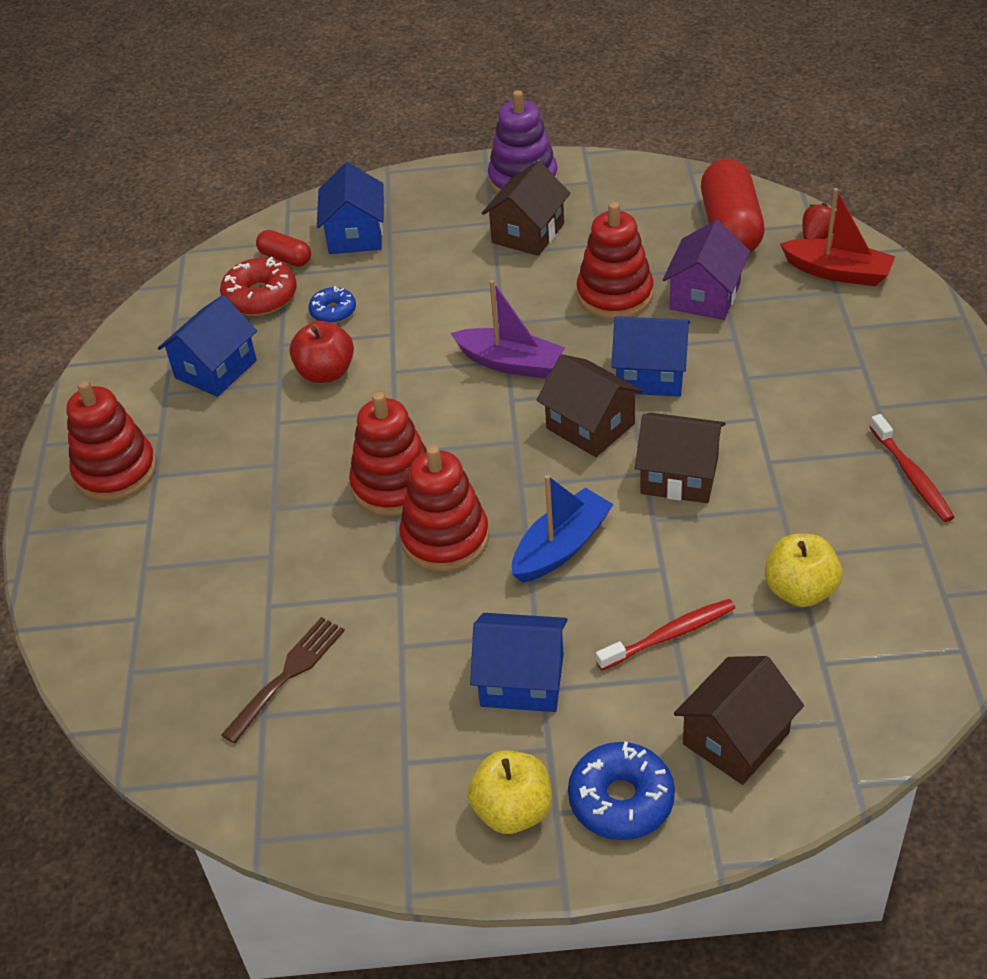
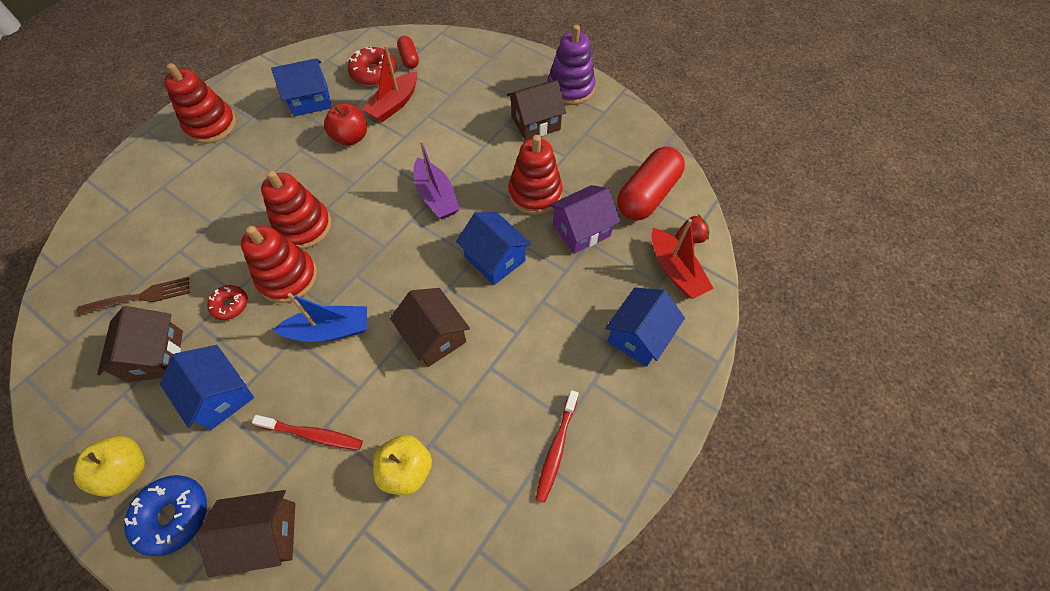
camera: 35 degrees right, 15 degrees up
(333, 311) = (394, 104): blue donut -> red boat
(355, 235) = (454, 67): blue house -> blue house (639, 336)
(413, 605) = (230, 305): none -> red donut
(590, 426) = (428, 267): brown house -> brown house (155, 356)

